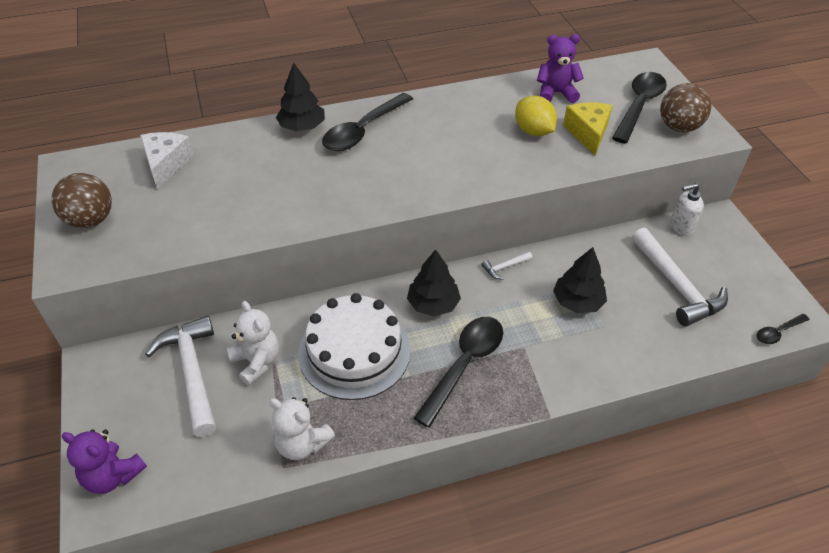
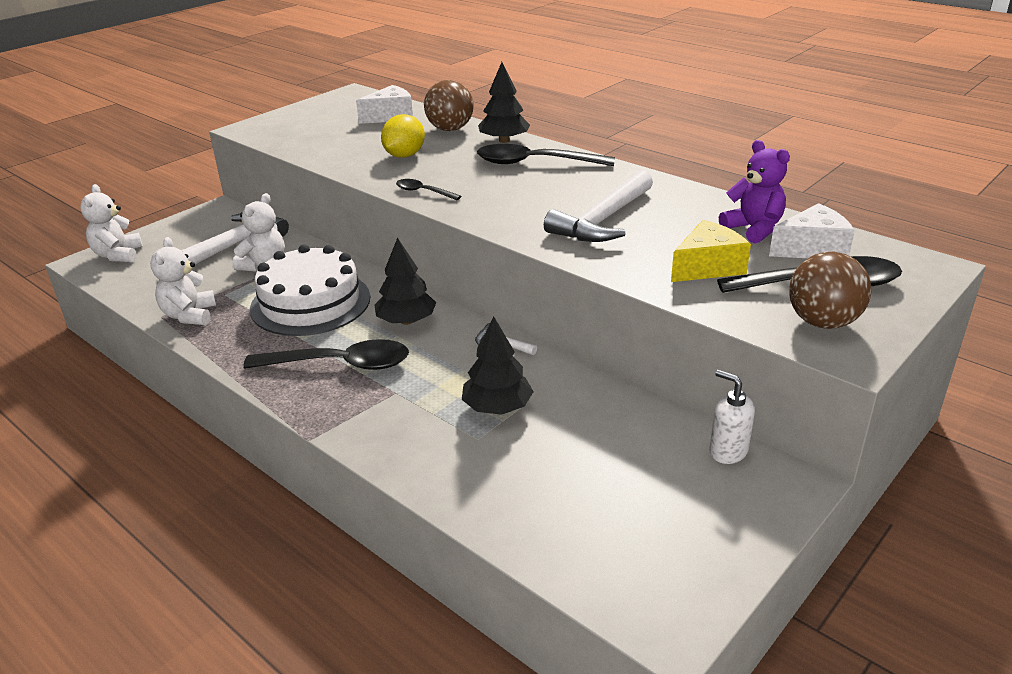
camera: 60 degrees right, 15 degrees down
(91, 220) = (302, 118): brown ball -> brown ball (450, 129)
(113, 475) = (118, 255): purple teddy bear -> white teddy bear
(533, 131) = (660, 236): yellow lemon -> yellow lemon (404, 155)
(597, 87) = (812, 249): none -> white cheese
(676, 285) = (606, 477): white hammer -> white hammer (603, 220)
(778, 332) = (612, 603): black spoon -> black spoon (423, 192)

